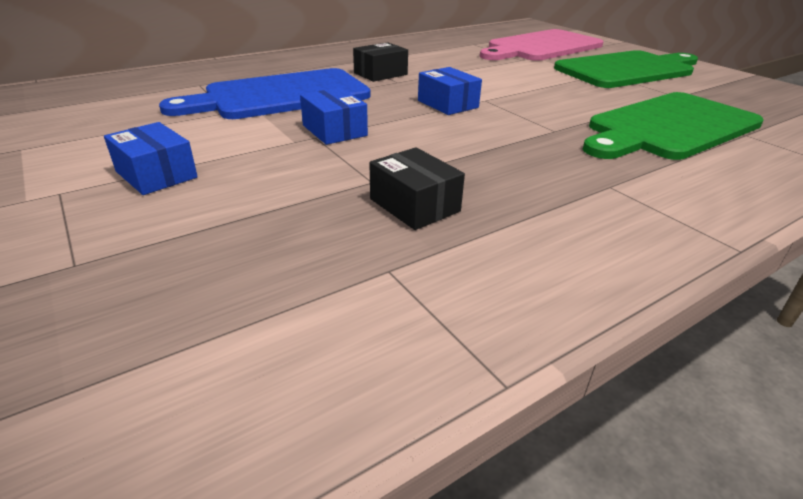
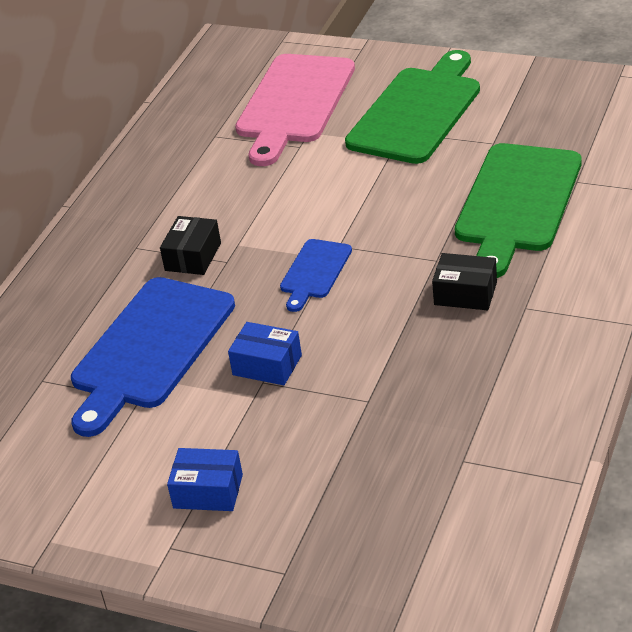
camera: 30 degrees left, 5 degrees up
(414, 205) = (421, 404): black box -> black box (465, 293)
(448, 104) = (314, 272): blue box -> blue cutting board

